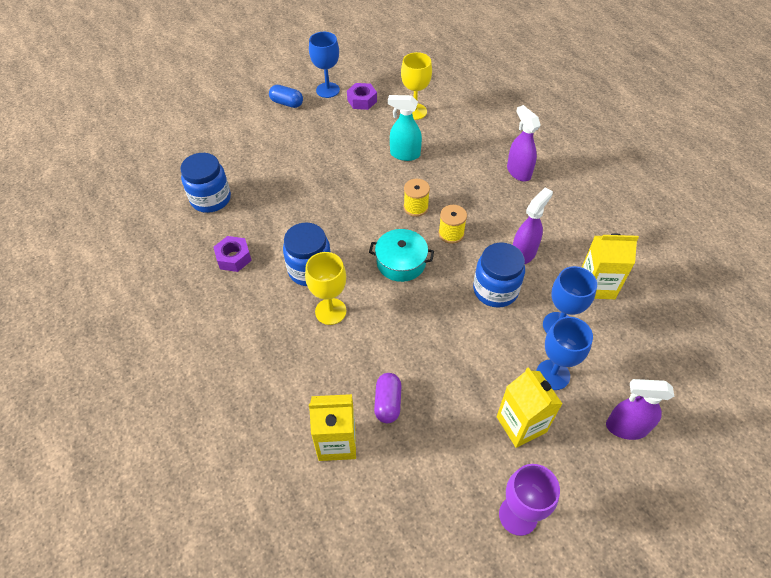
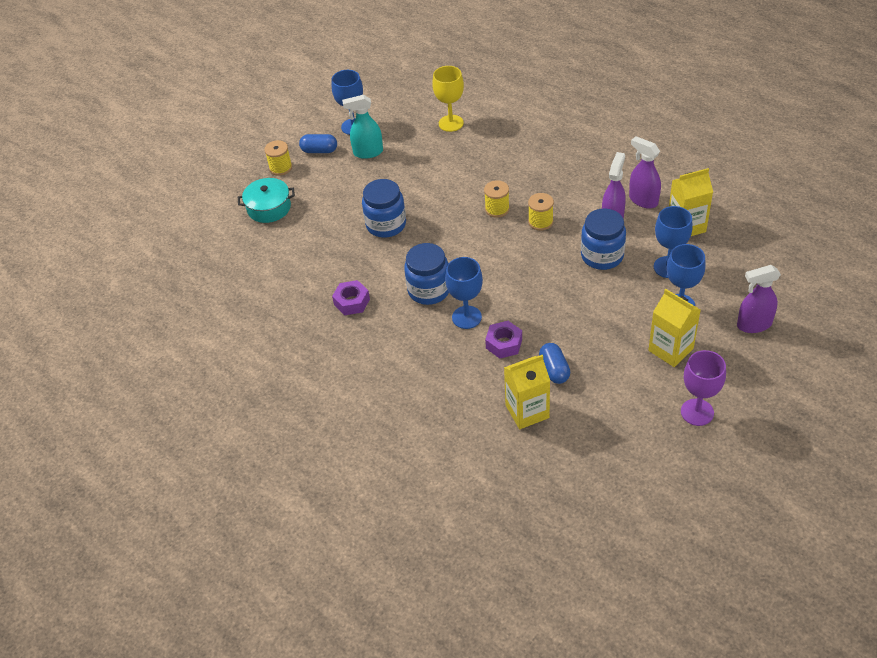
camera: 15 degrees left, 5 degrees down
(211, 199) = (298, 259): blue jar -> blue jar (386, 225)
(245, 109) = (280, 168): none -> yellow spool
(330, 311) = (466, 317): yellow goblet -> blue goblet
(362, 100) = (393, 127): purple nut -> purple nut (504, 344)
(388, 403) = (554, 370): purple capsule -> blue capsule
(401, 262) = (508, 259): turquoise pot -> turquoise pot (269, 208)
(404, 154) = (462, 165): turquoise spray bottle -> turquoise spray bottle (368, 152)
(518, 172) = (575, 151): purple spray bottle -> purple spray bottle (643, 200)

